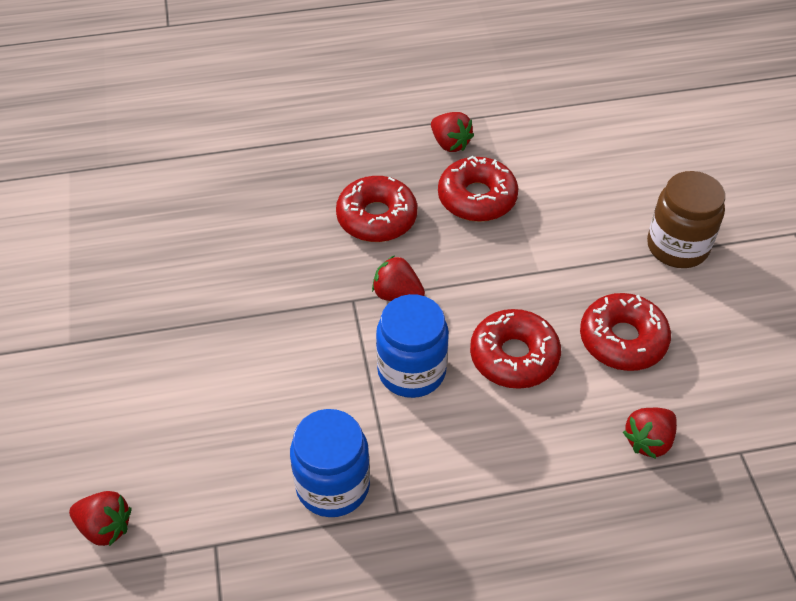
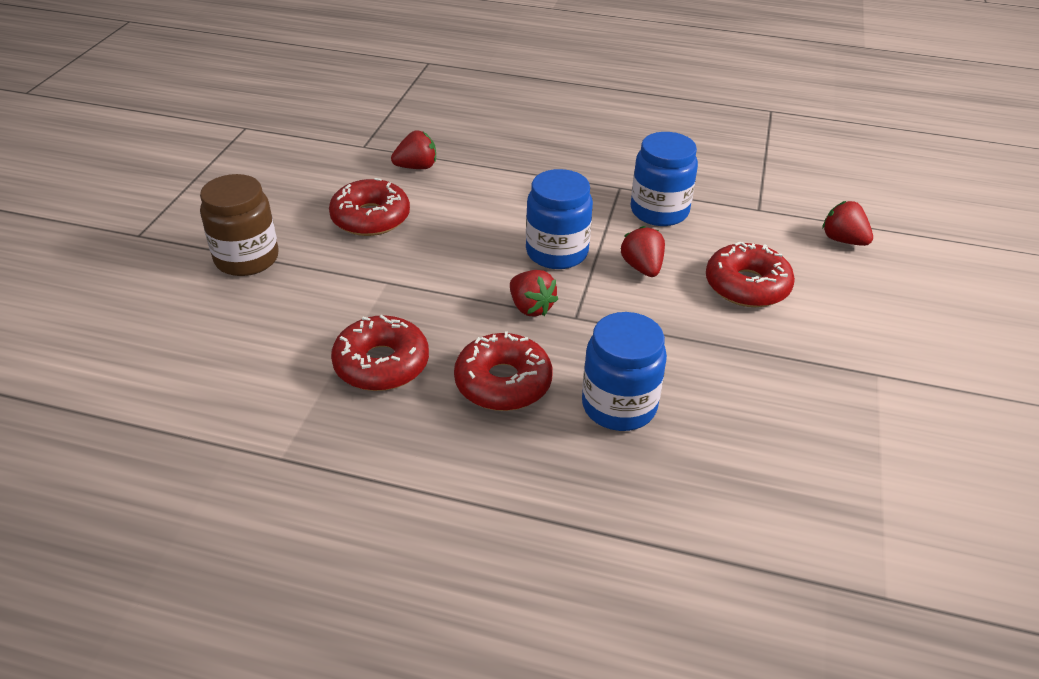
camera: 155 degrees left, 10 degrees down
(279, 232) = (619, 406): none -> blue jar
(450, 143) = (354, 437): red strawberry -> red strawberry (642, 267)
(514, 356) = (466, 235): red donut -> red donut (747, 286)

